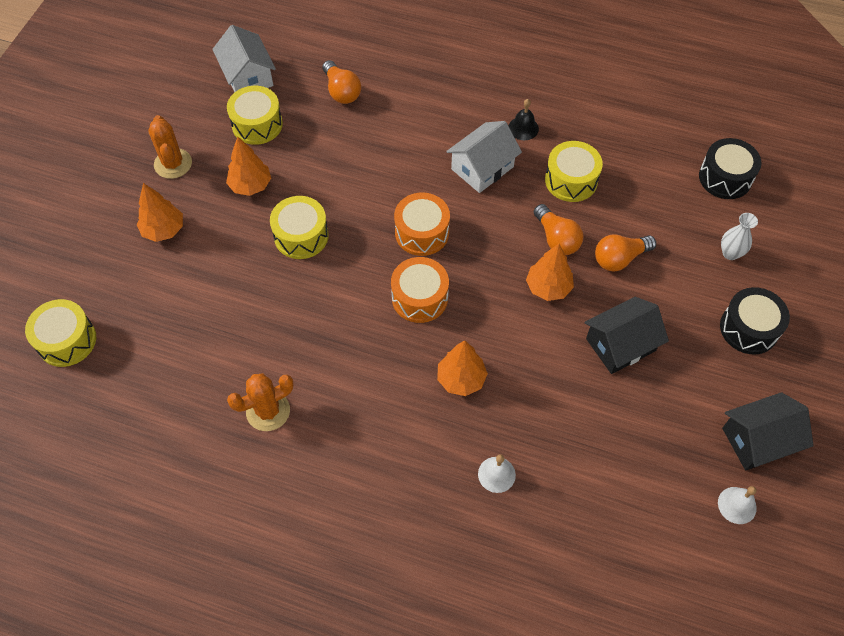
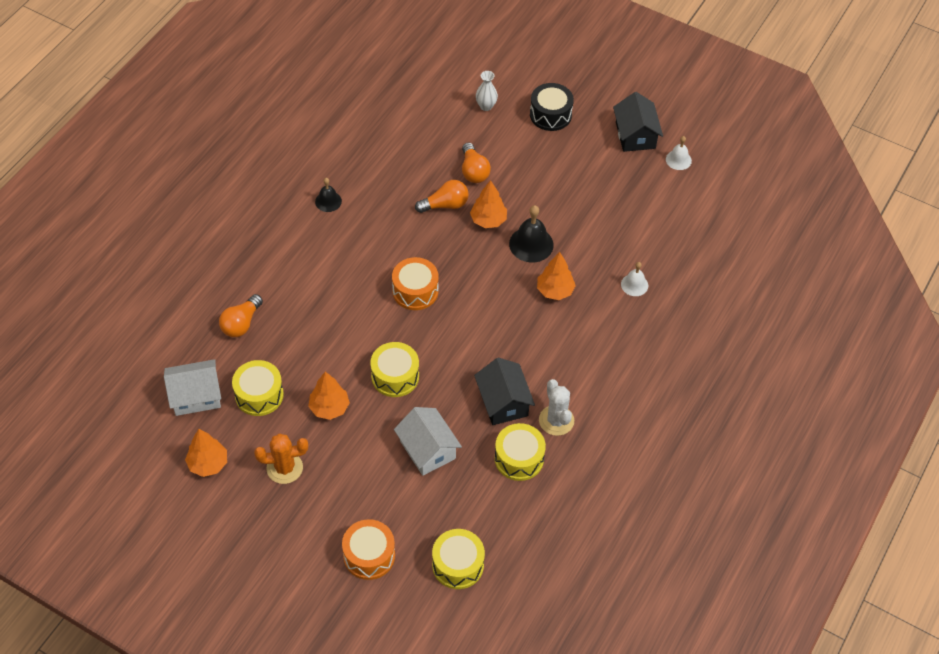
camera: 80 degrees left, 5 degrees down
(164, 230) = (359, 481): orange tree -> orange tree (208, 464)
(268, 411) = (556, 420): orange cactus -> white cactus
(341, 91) = (241, 323): orange light bulb -> orange light bulb turned 135 degrees clockwise
(420, 298) = (477, 303): orange drum -> orange drum (369, 555)
(482, 168) = (361, 237): white house -> white house (427, 450)
(526, 340) = (531, 244): none -> black bell
(571, 180) = (392, 183): yellow drum -> yellow drum (519, 458)
(620, 344) = (547, 189): black house -> black house (503, 402)
(725, 178) = (417, 89): black drum -> none

